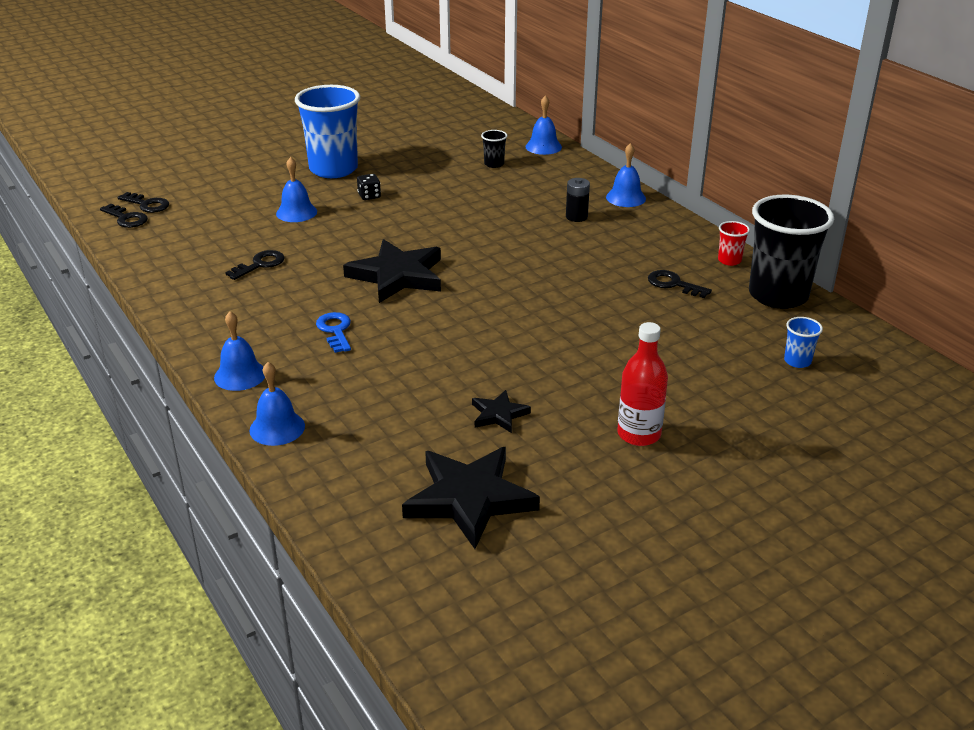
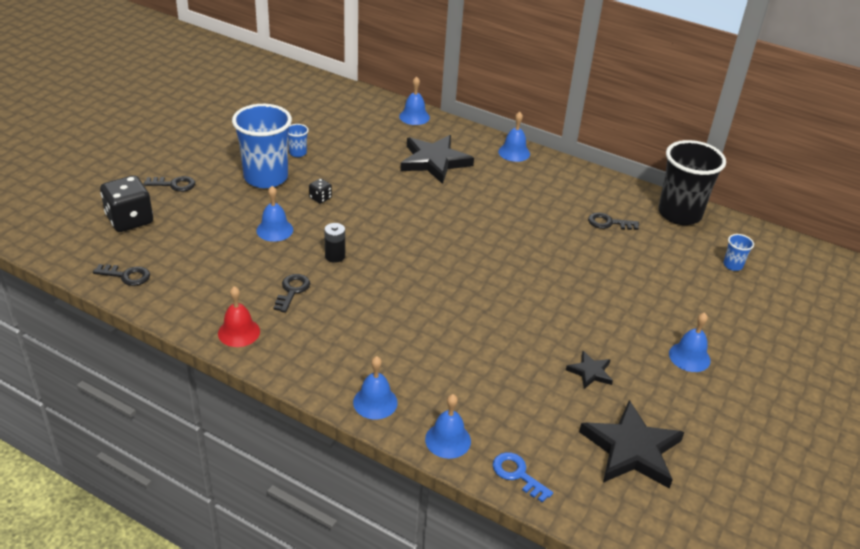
camera: 30 degrees left, 5 degrees up
(147, 204) = (132, 255): black key -> black key (174, 184)
(174, 177) = (130, 220): none -> black dice
(175, 285) = (239, 332): none -> red bell
(335, 330) = (411, 336): blue key -> blue key (517, 474)
(386, 155) = (298, 153): none -> blue cup
(397, 276) = (412, 270): black star -> black star (434, 161)
(494, 164) = (391, 142): black cup -> none
(576, 217) = (494, 179): black battery -> black battery (335, 256)
(639, 434) = (689, 357): red bottle -> blue bell
(729, 260) = (627, 192): red cup -> none

